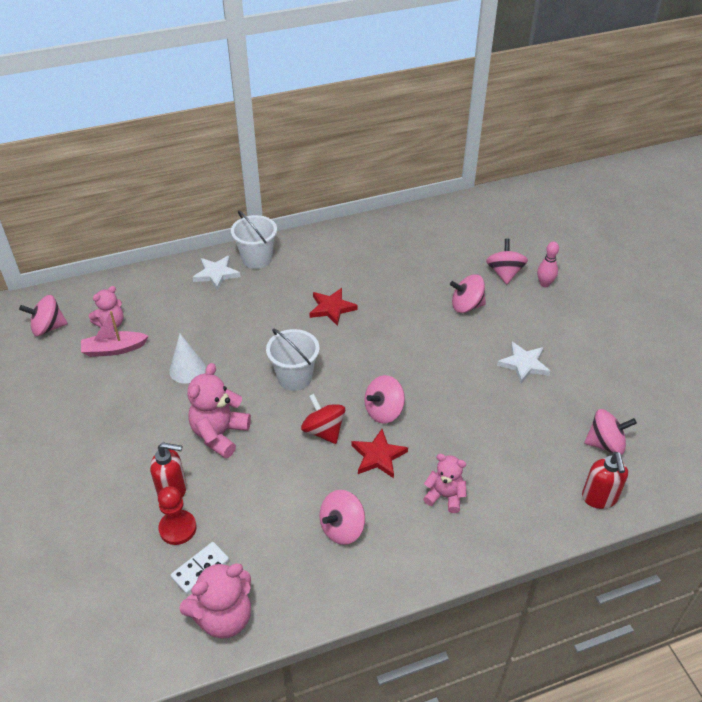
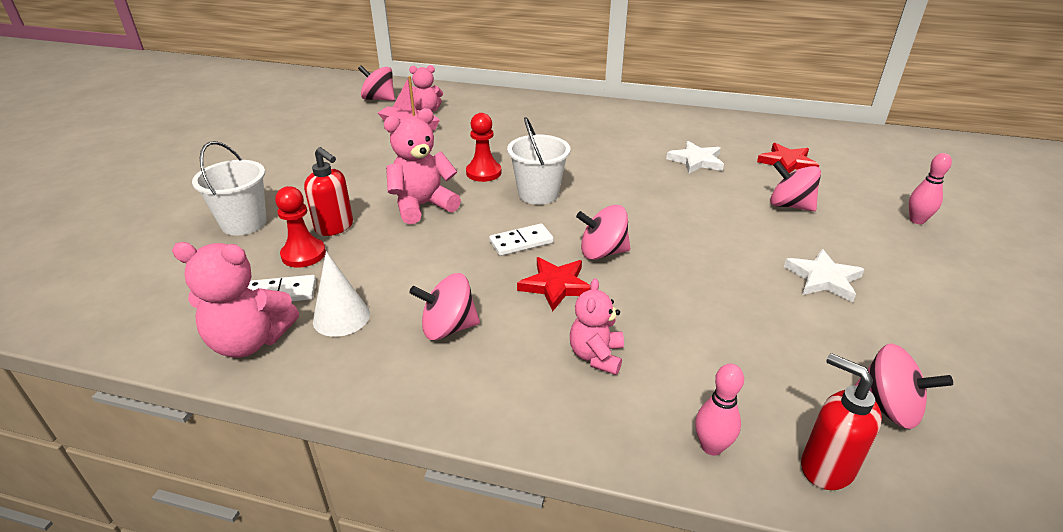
camera: 35 degrees right, 10 degrees down
(187, 369) = (449, 156): white cone -> white cone (341, 317)
(216, 274) = (547, 109): white star -> white star (696, 161)
(233, 375) = (483, 173): none -> red pawn
(257, 259) = (594, 110): white bucket -> white bucket (244, 223)
(323, 431) = (521, 242): red spinning top -> white domino
(332, 308) = (631, 160): red star -> red star (787, 163)
(445, 496) = (596, 356): pink teddy bear -> pink teddy bear turned 135 degrees counterclockwise
(504, 273) = (866, 196): pink spinning top -> none
(543, 519) = (711, 447): none -> pink bowling pin
(599, 498) = (826, 467): red soap dispenser -> red soap dispenser turned 105 degrees clockwise

